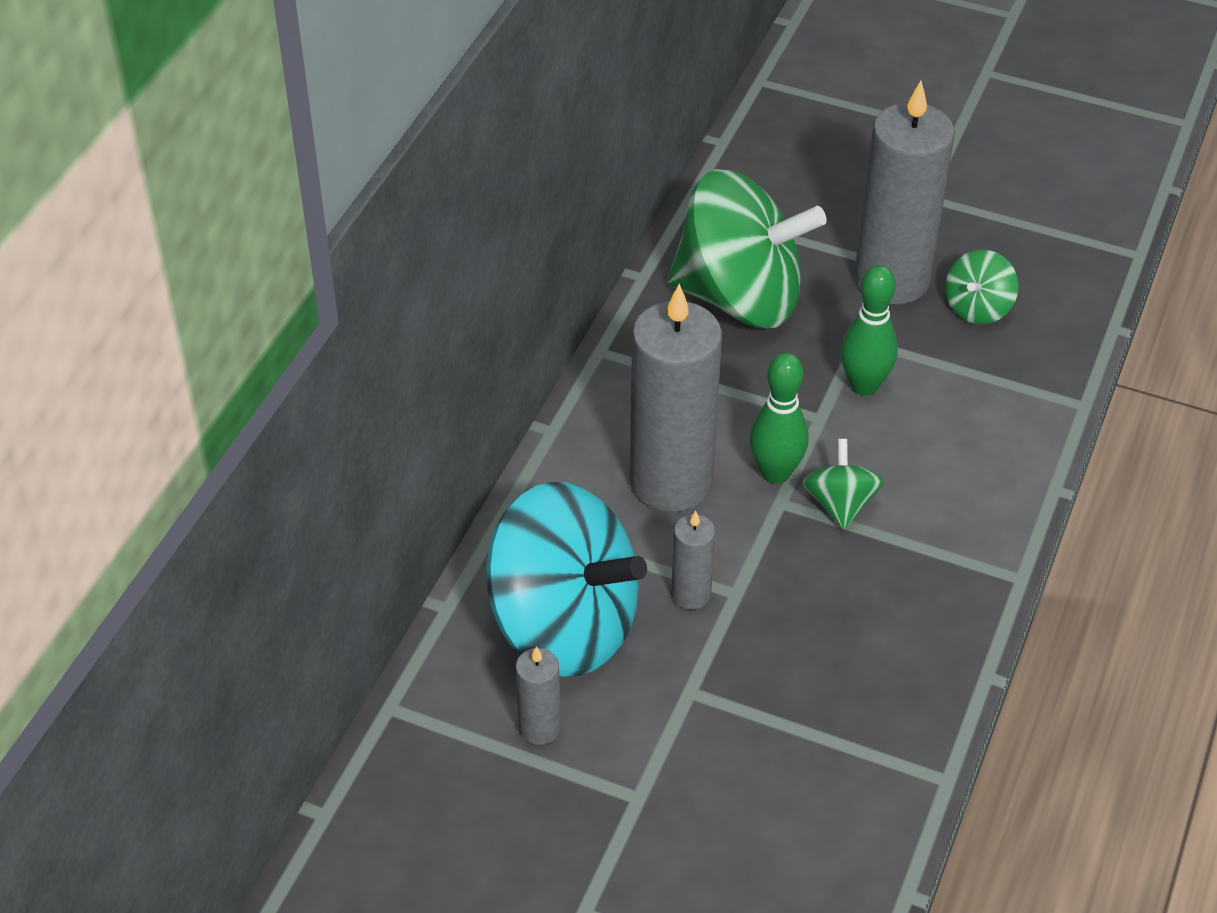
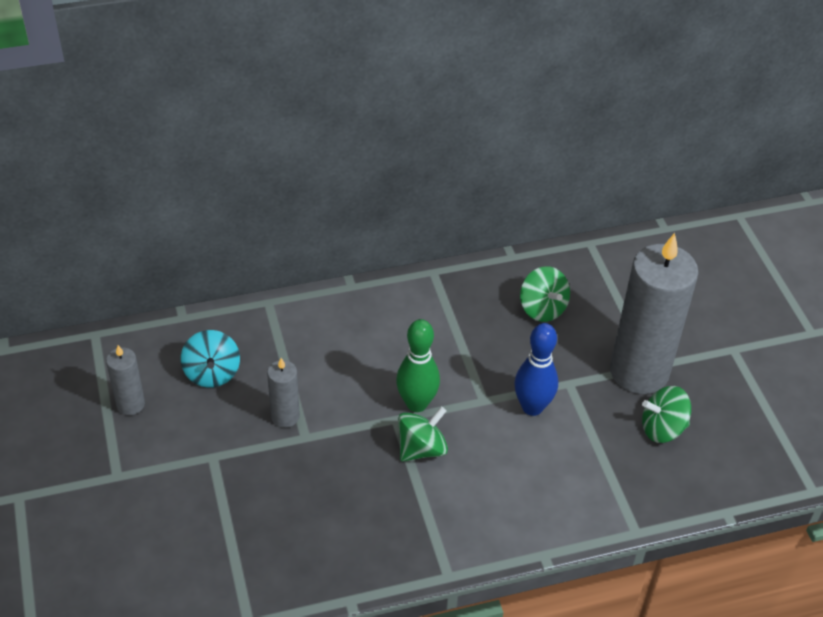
camera: 50 degrees right, 0 degrees up
(563, 625) = (212, 373): turquoise spinning top -> turquoise spinning top, size x0.44
(671, 482) = (363, 359): grey candle -> none
(739, 298) = (542, 308): green spinning top -> green spinning top, size x0.44
(864, 385) = (532, 407): green bowling pin -> blue bowling pin

